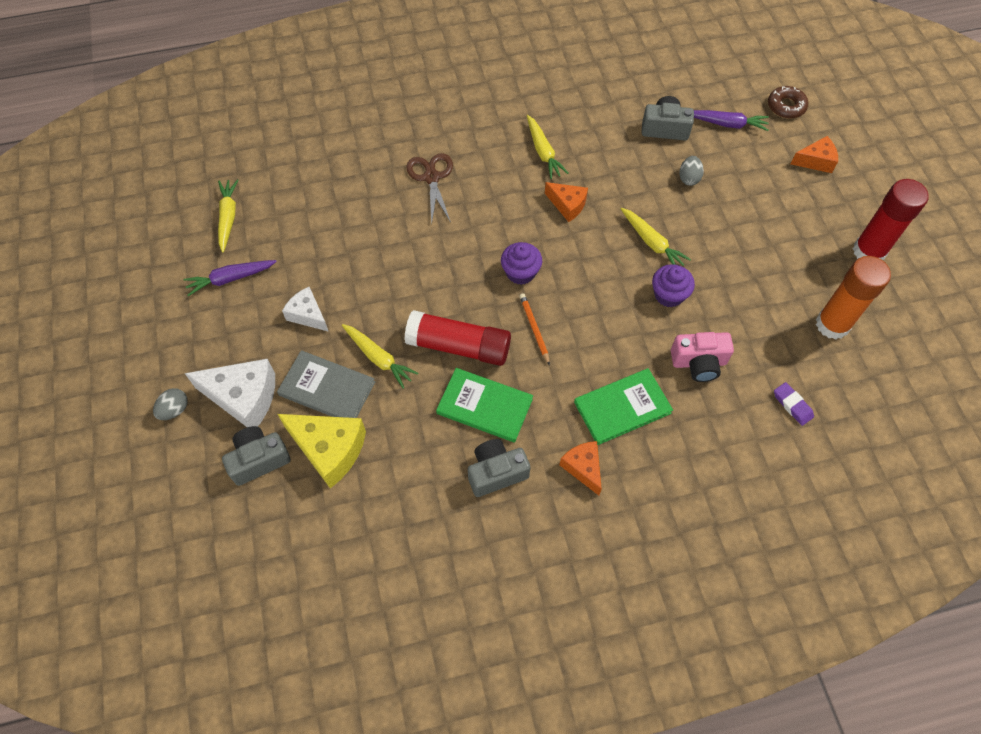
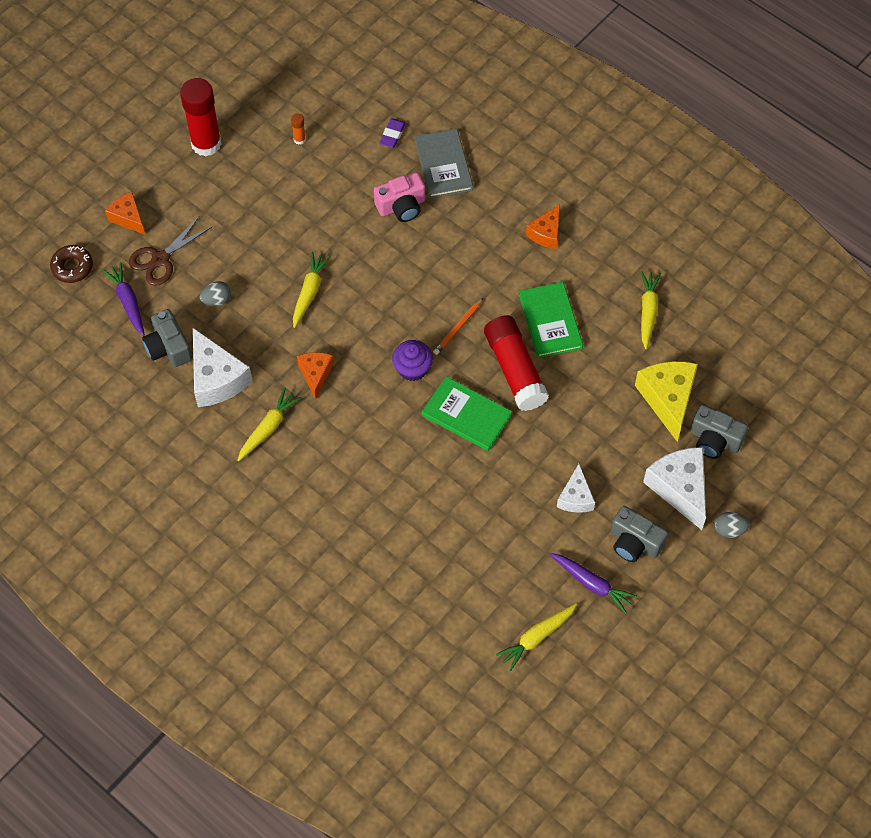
camera: 125 degrees left, 0 degrees up
(327, 388) = (624, 436): grey book -> grey book (443, 165)
(379, 358) = (570, 418): yellow carrot -> yellow carrot (648, 311)
(431, 177) = (365, 500): brown scissors -> brown scissors (161, 259)
(496, 472) = (594, 283): grey camera -> grey camera (634, 542)
(613, 143) = (216, 378): none -> white cheese
(622, 408) = (479, 234): green book -> green book (466, 415)
(669, 295) = (353, 255): purple cupcake -> none
(699, 363) = (401, 206): pink camera -> pink camera turned 105 degrees clockwise
(832, 324) = (299, 139): orange glue stick -> orange glue stick, size x0.41

